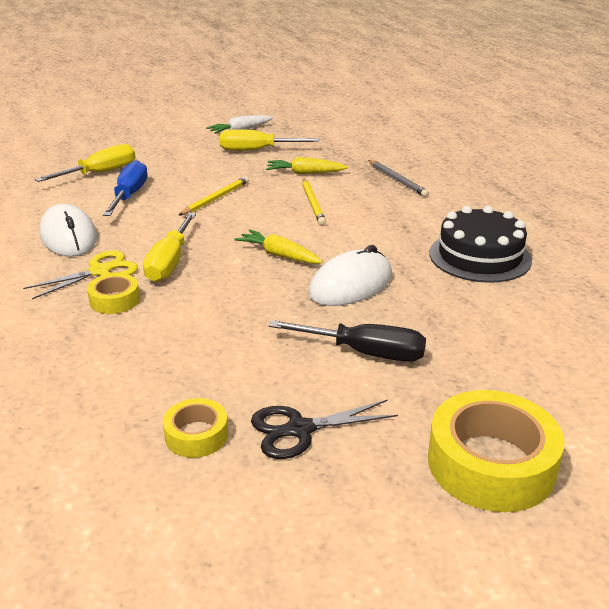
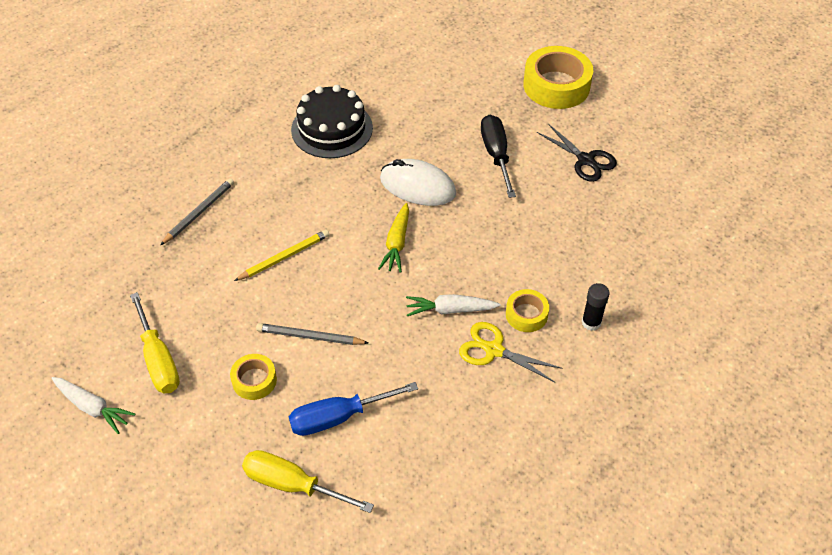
camera: 115 degrees left, 20 degrees up
(56, 336) = (591, 322): none -> black glue stick
(69, 237) = (452, 413): white mouse -> none
(170, 262) = (450, 310): yellow screwdriver -> white carrot
(196, 435) = (622, 200): yellow tape -> yellow tape (254, 380)
(216, 199) = (310, 336): yellow pencil -> grey pencil
(305, 173) = (211, 289): yellow carrot -> none

